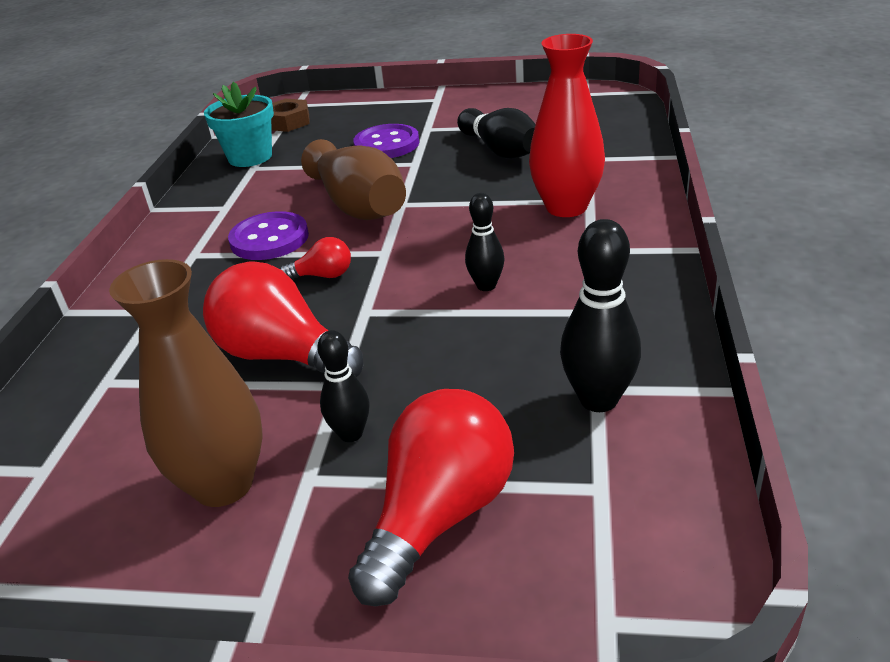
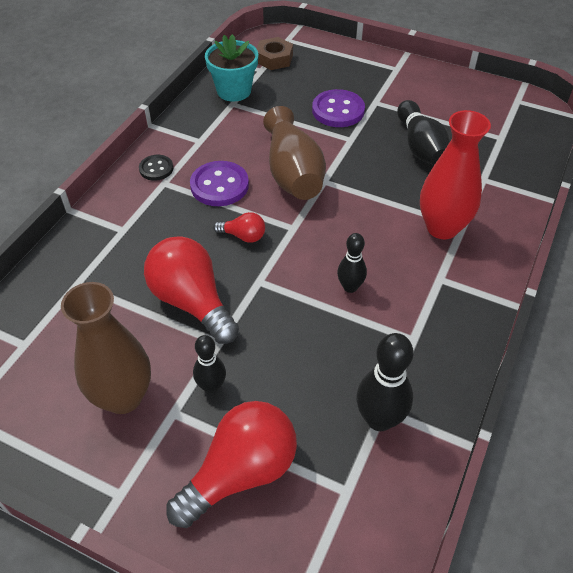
camera: 15 degrees right, 15 degrees up
(177, 244) = (156, 169): none -> black button

